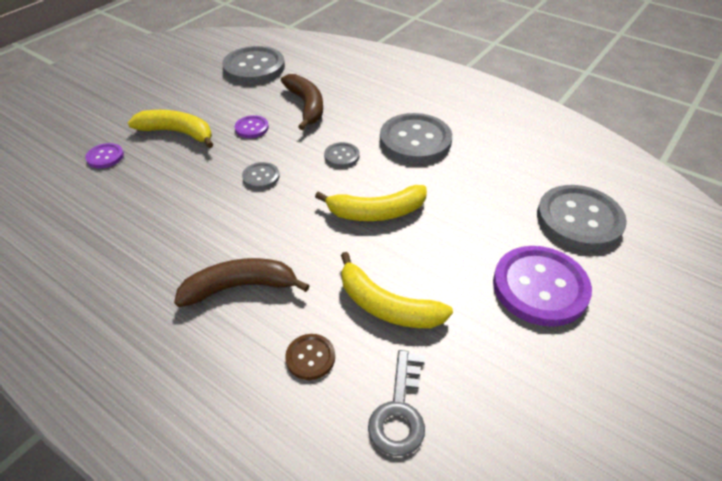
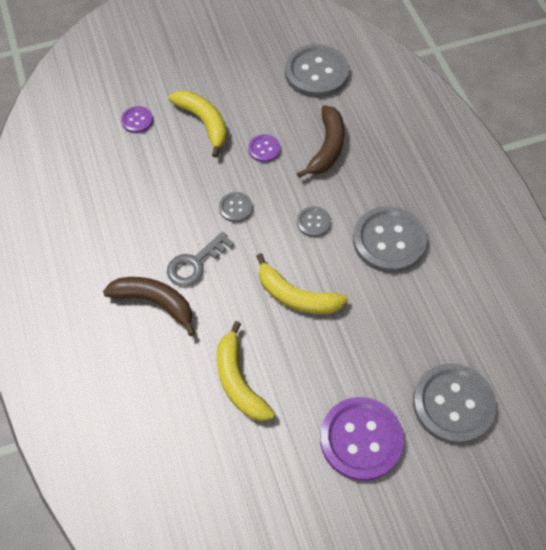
camera: 35 degrees right, 15 degrees up
(310, 357) = (161, 386): brown button -> none
(399, 411) = (186, 459): grey key -> grey key (195, 263)

